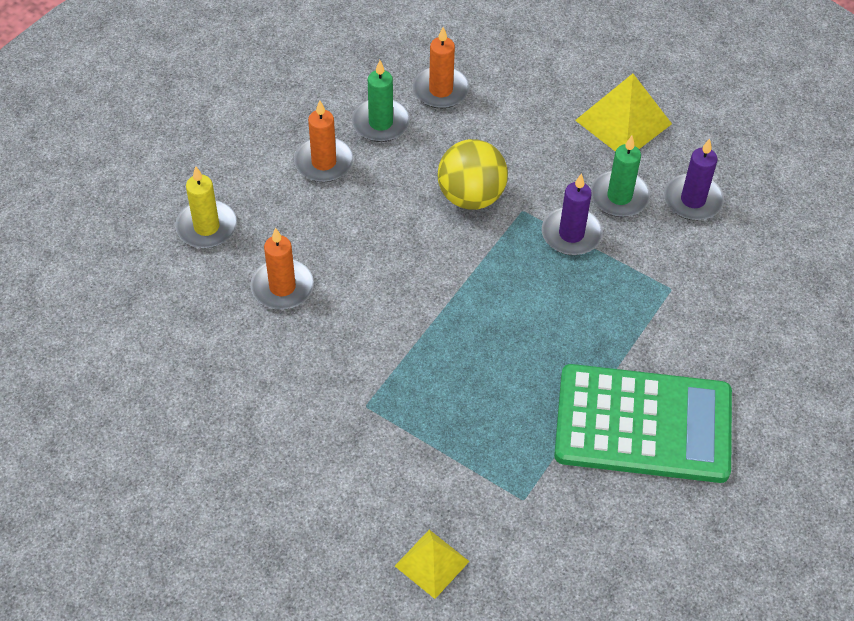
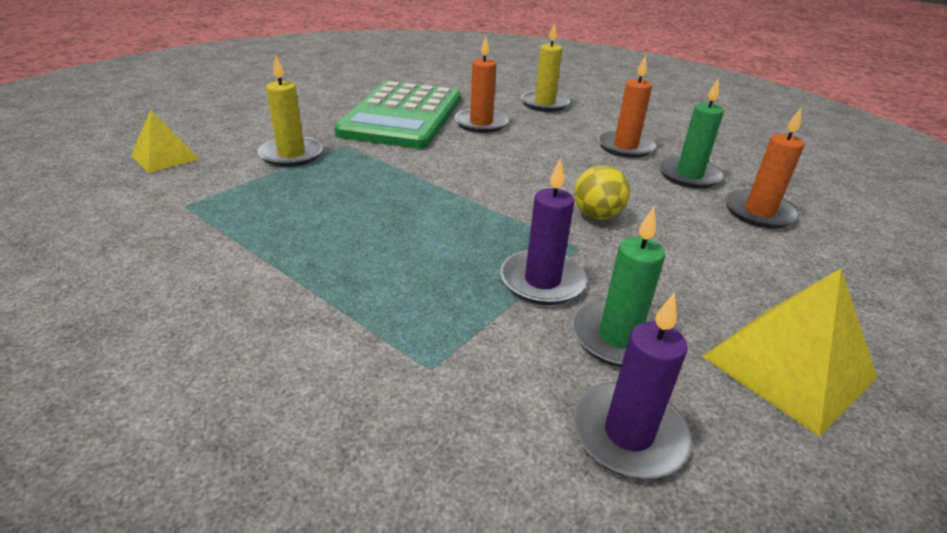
camera: 95 degrees right, 20 degrees down
(401, 448) = (291, 154): none -> yellow candle
(471, 196) = (597, 216): yellow ball -> yellow ball, size x0.64
(643, 424) = (210, 300): green calculator -> green calculator (402, 116)

